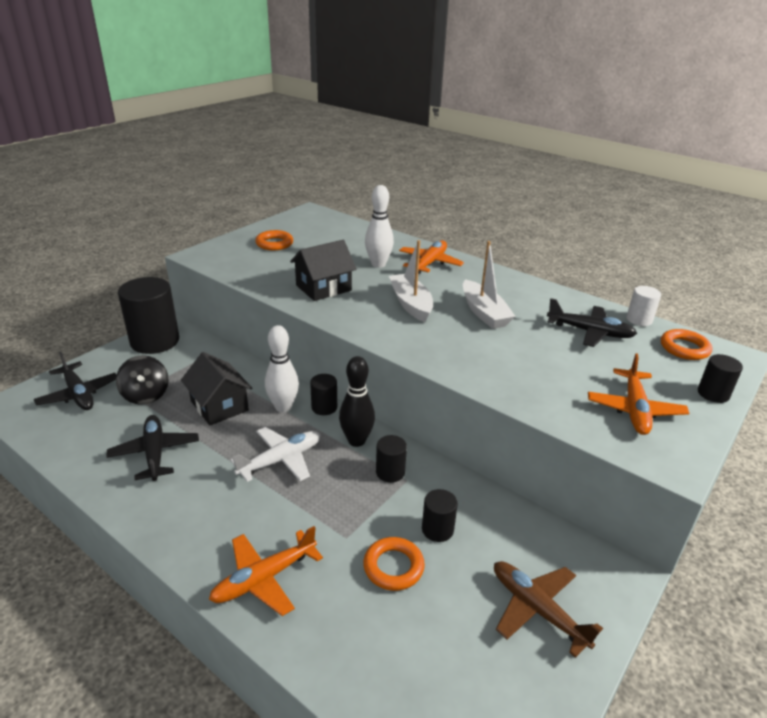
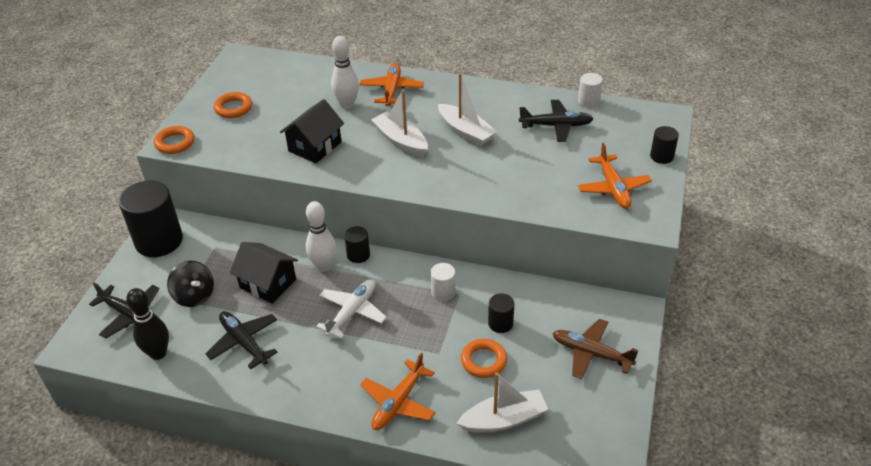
camera: 20 degrees left, 10 degrees up
(356, 441) = (402, 275): black bowling pin -> black bowling pin (158, 353)
(378, 654) = (504, 419): none -> white boat
(390, 472) = (443, 292): black cylinder -> white cylinder
(684, 348) = (630, 120): orange ring -> orange ring (175, 143)

